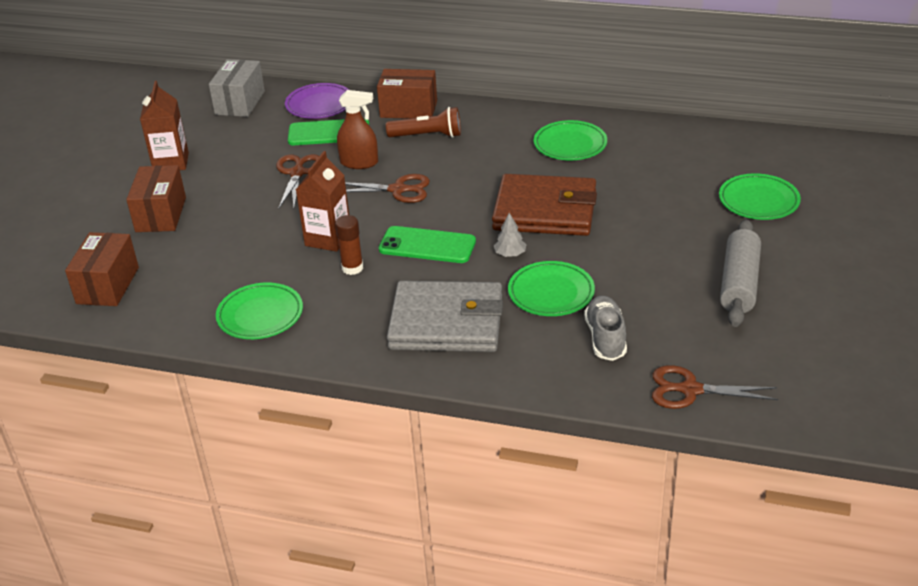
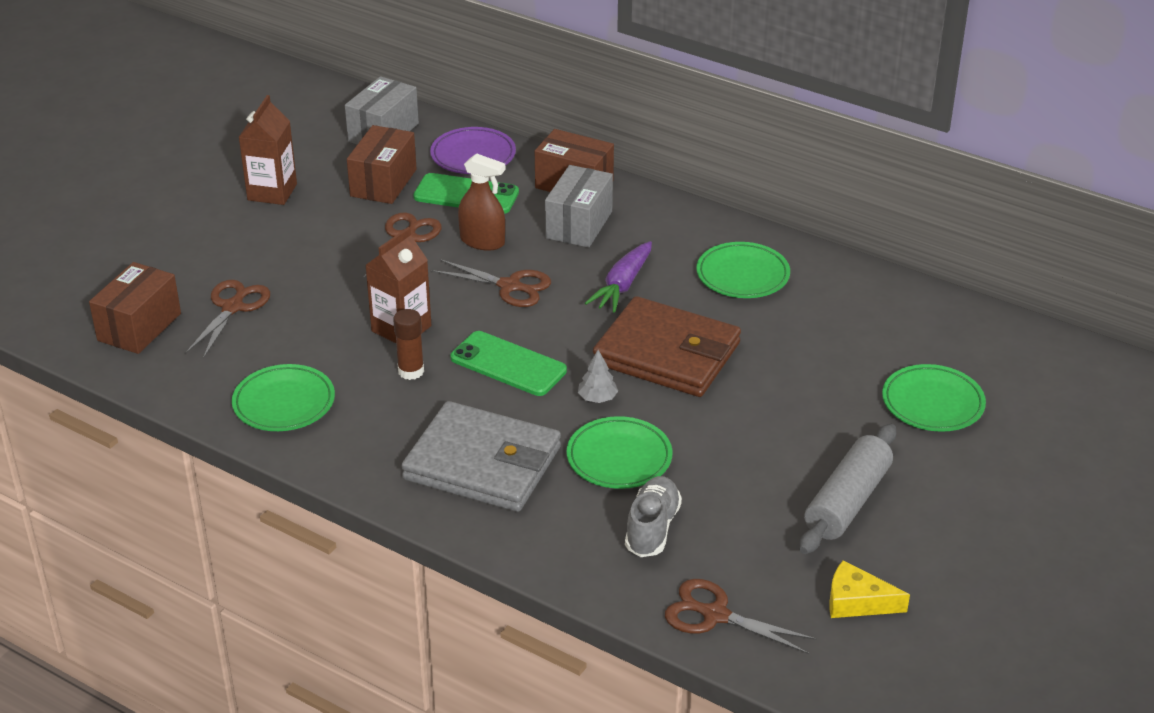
camera: 15 degrees right, 0 degrees up
(161, 214) = (232, 255): brown box -> brown box (383, 183)
(180, 253) = (232, 307): none -> brown scissors
(427, 136) = (579, 225): brown flashlight -> grey box
(484, 170) = (622, 285): none -> purple carrot
(789, 353) = (857, 602): none -> yellow cheese

